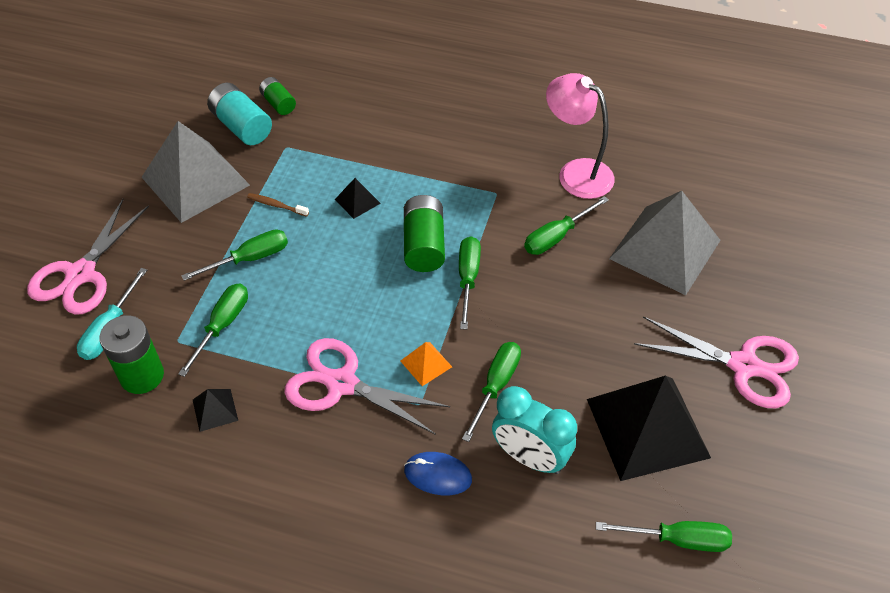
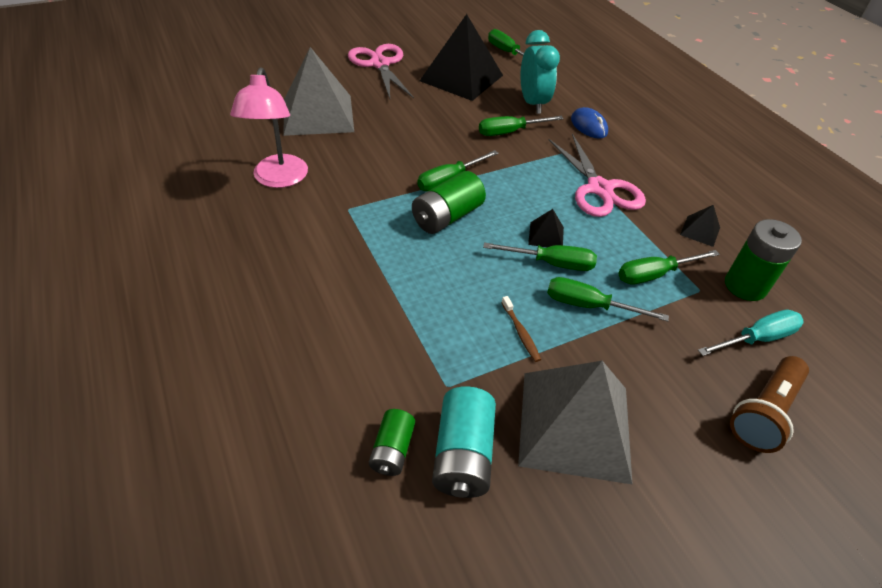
camera: 135 degrees left, 5 degrees down
(81, 274) = (764, 412): pink scissors -> brown flashlight
(357, 201) = (451, 282): black pyramid -> black pyramid (546, 235)
(426, 363) = (535, 164): orange pyramid -> none
(556, 237) = (360, 160): green screwdriver -> green screwdriver (551, 263)

